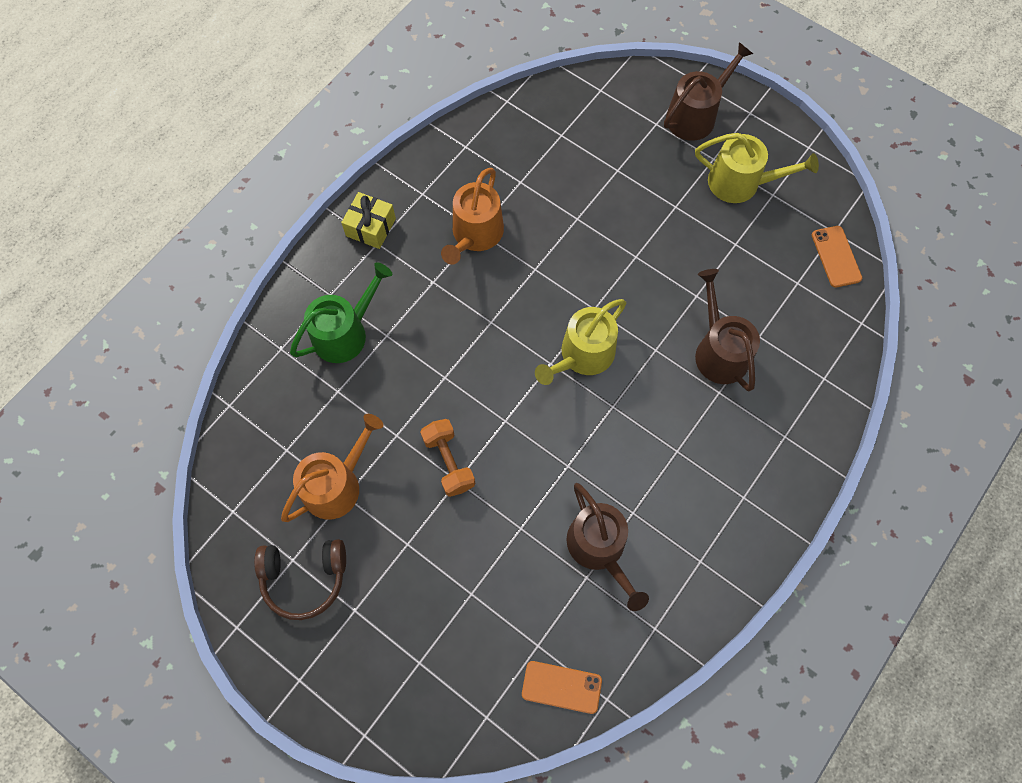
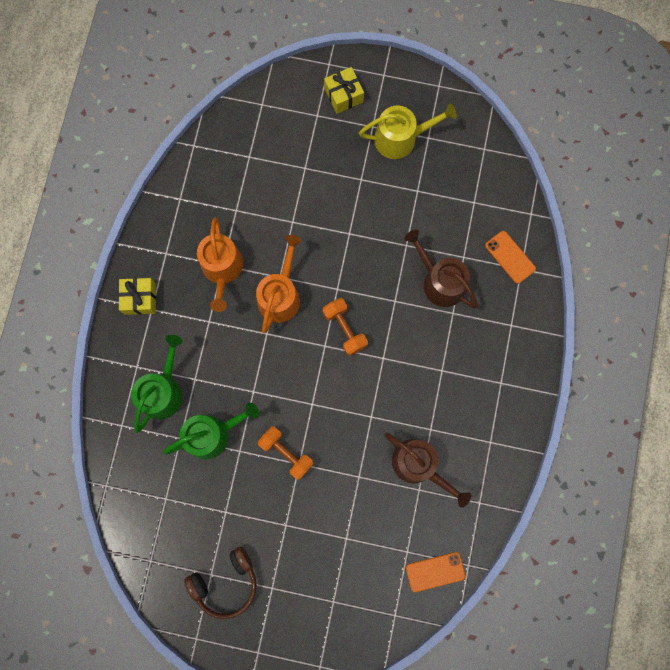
camera: 25 degrees left, 10 degrees up
(337, 484) = (215, 506): orange watering can -> orange watering can (280, 295)
(375, 403) = (212, 434): none -> green watering can
(582, 355) = (345, 329): yellow watering can -> orange dumbbell
(695, 115) = (343, 95): brown watering can -> yellow gift
(836, 256) = (493, 169): orange phone -> orange phone (510, 257)

